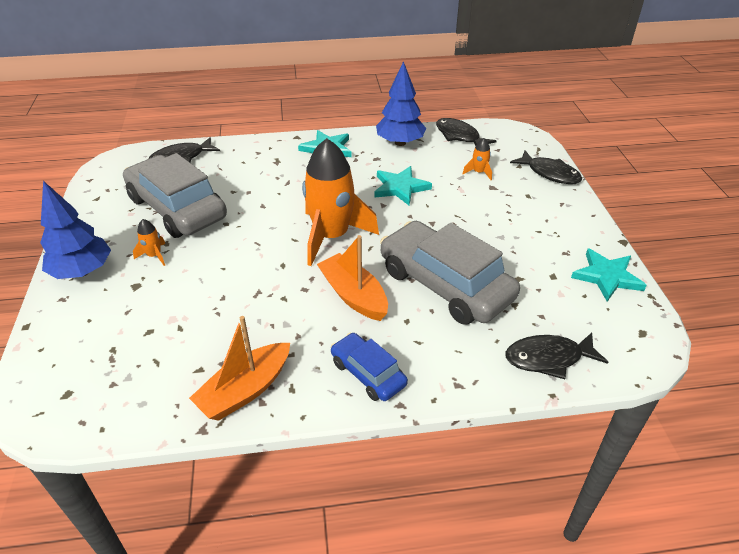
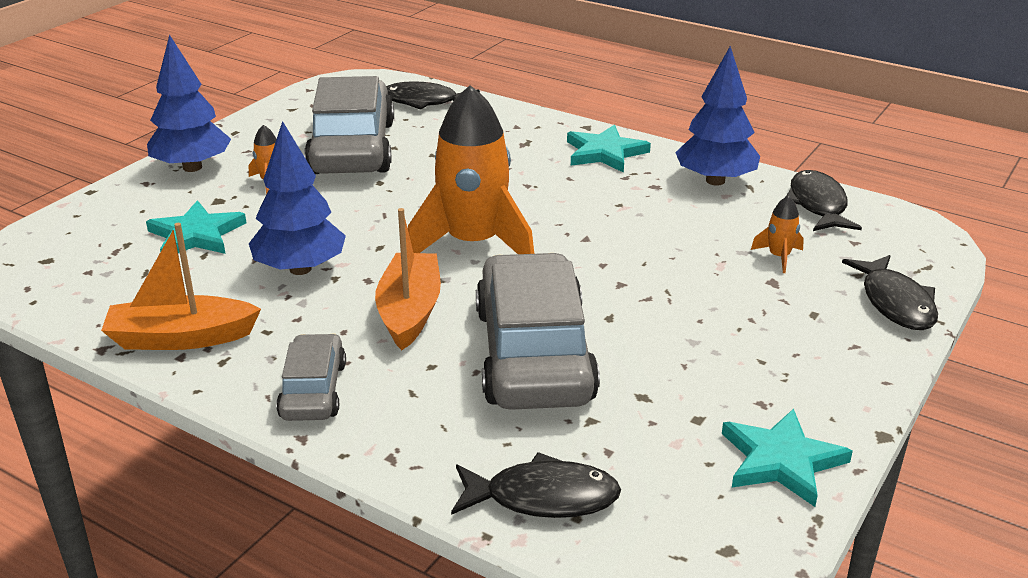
camera: 40 degrees right, 10 degrees down
(255, 303) = (300, 269): none -> blue tree
(368, 373) = (313, 390): blue car -> grey car
(400, 188) = (637, 229): turquoise star -> turquoise star (196, 235)
(548, 358) = (543, 497): black fish -> black fish turned 150 degrees clockwise

